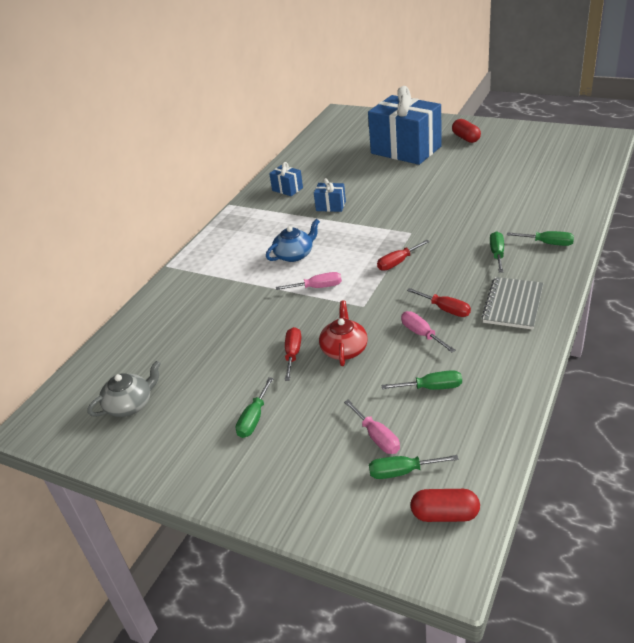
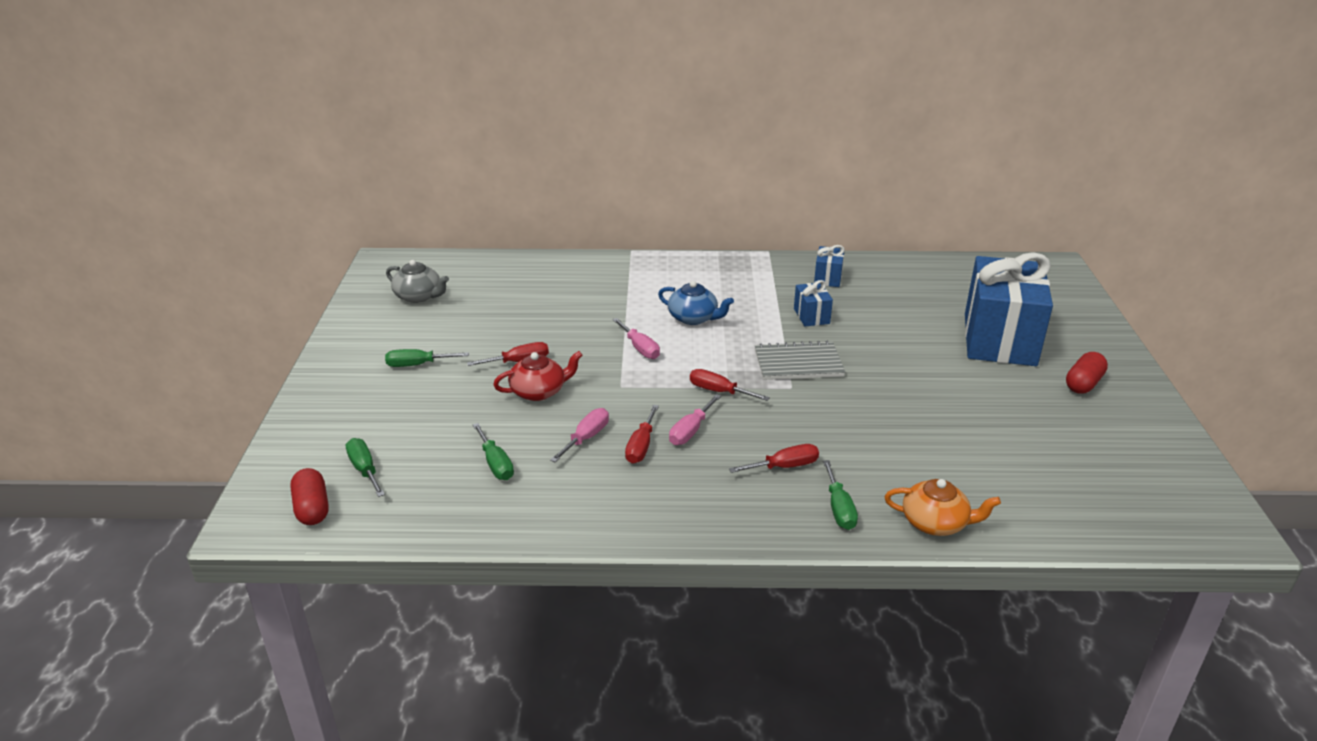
camera: 60 degrees right, 5 degrees down
(377, 437) = (409, 443): pink screwdriver -> pink screwdriver (690, 431)
(497, 254) = (784, 466): green screwdriver -> red screwdriver
(513, 304) = (676, 498): grey notebook -> grey notebook (798, 363)
(573, 214) = (935, 523): none -> orange teapot

